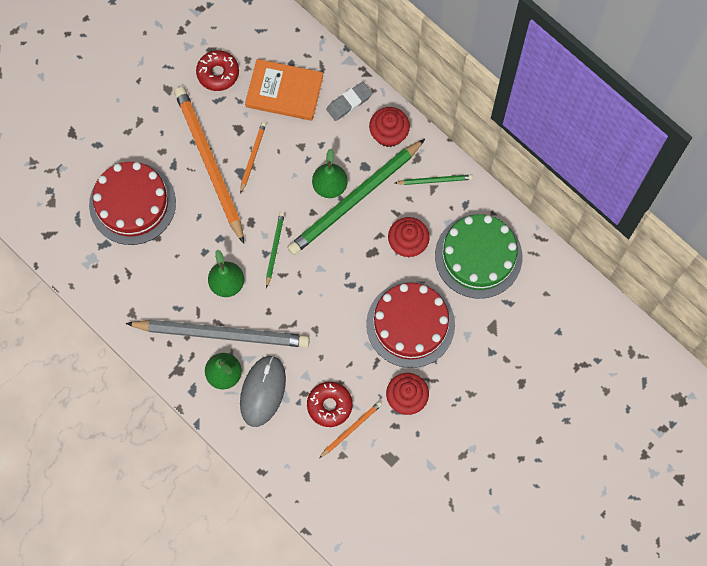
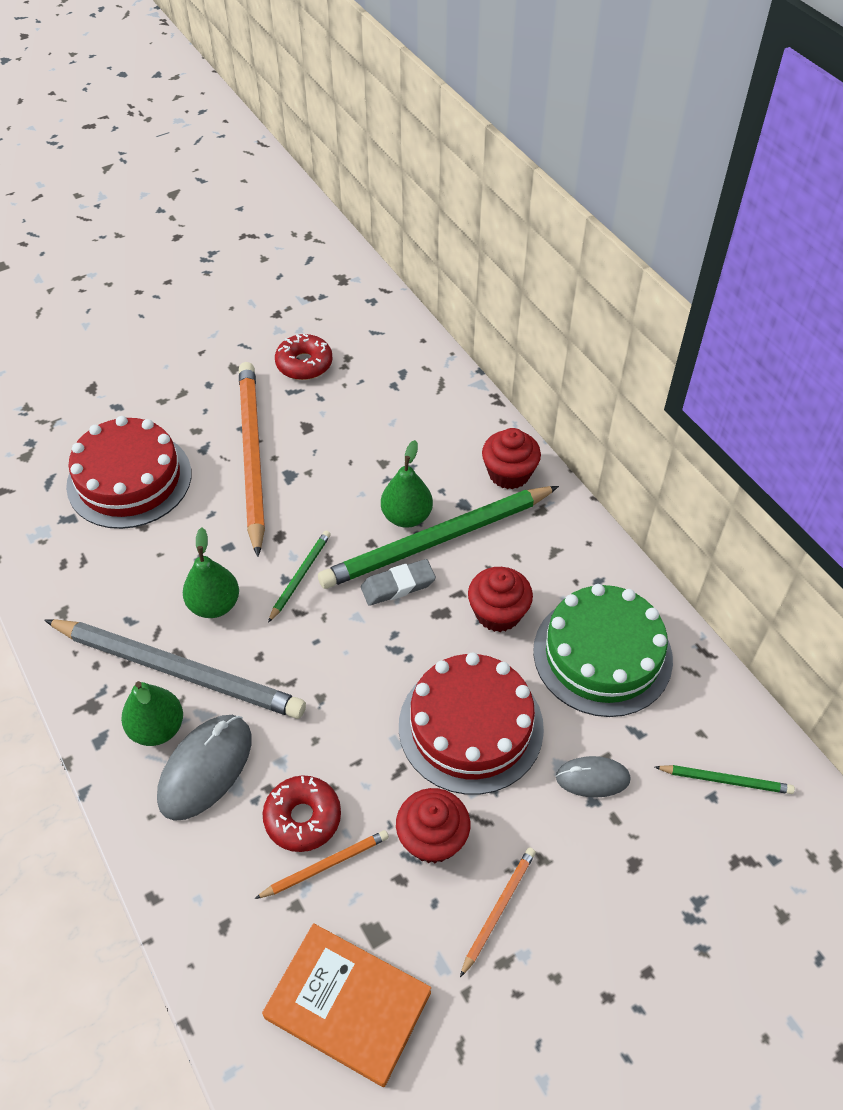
camera: 15 degrees right, 20 degrees down
(252, 157) = (313, 461): orange pencil -> orange pencil (498, 909)
(284, 92) = (382, 399): orange book -> orange book (348, 1005)
(349, 103) = (465, 428): grey eraser -> grey eraser (398, 585)
(435, 180) = (560, 542): green pencil -> green pencil (725, 780)
(488, 338) = (592, 778): none -> grey mouse

